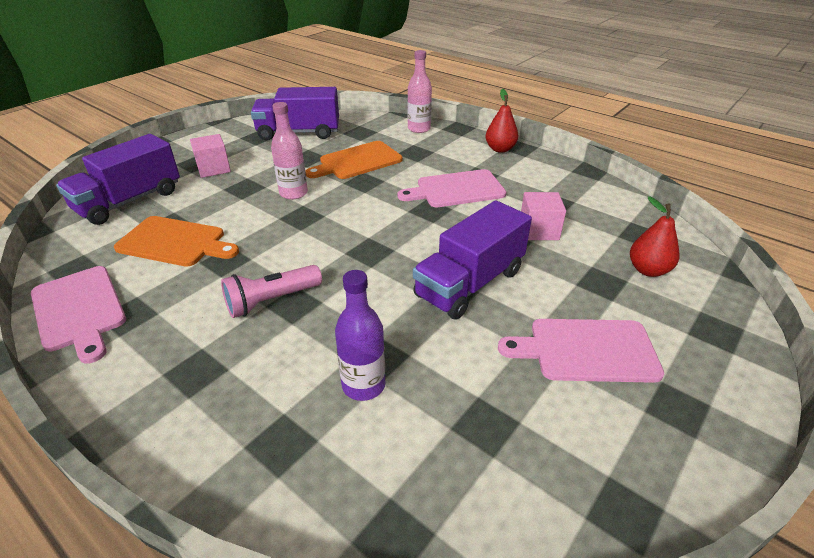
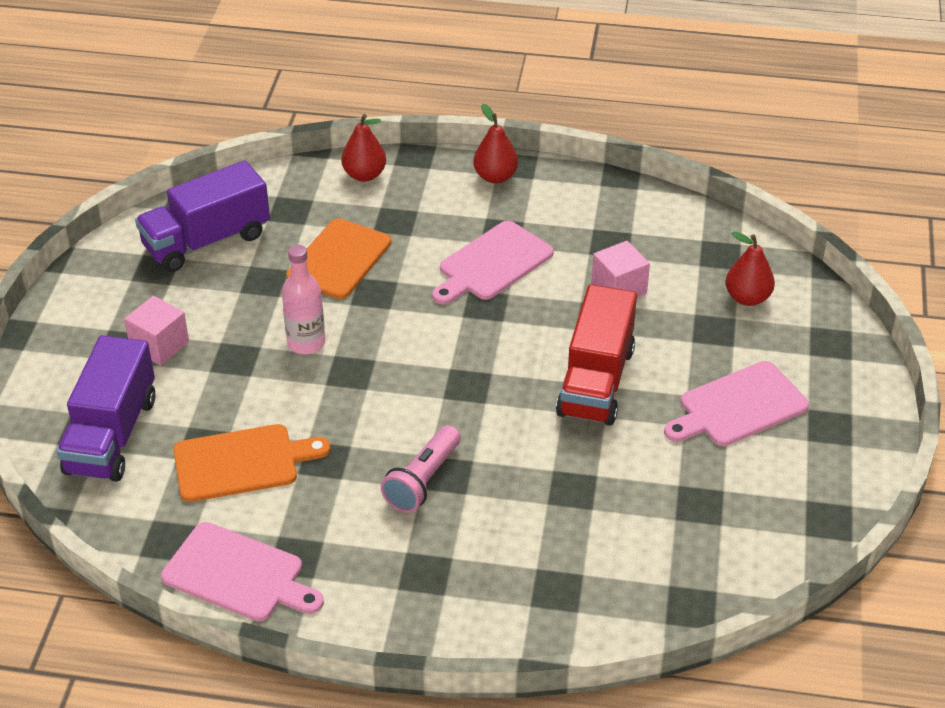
camera: 30 degrees left, 5 degrees up
(363, 385) = (581, 518): purple bottle -> none
(419, 129) = (364, 175): pink bottle -> red pear
(469, 283) = (596, 381): purple truck -> red truck

